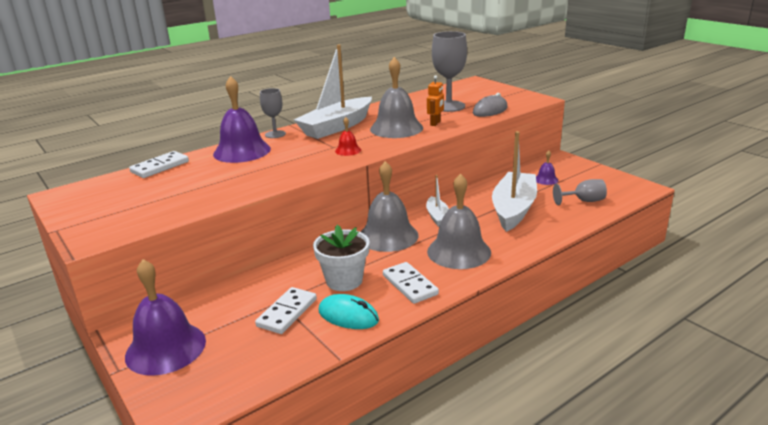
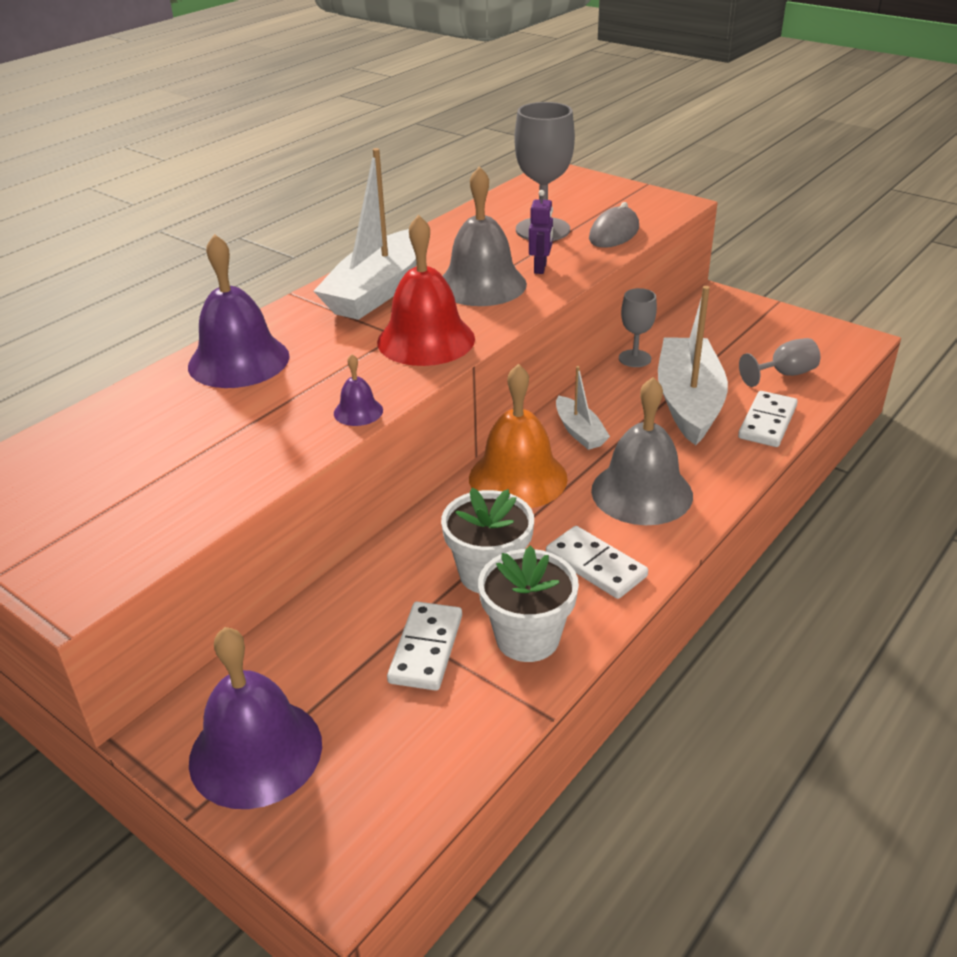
camera: 15 degrees left, 10 degrees up
(160, 167) = (105, 412): white domino -> white domino (767, 422)
(275, 134) = (277, 317): grey goblet -> grey goblet (634, 358)
(348, 150) = (426, 340): red bell -> red bell, size x2.19
(348, 316) = (527, 638): turquoise mouse -> white flower pot
(388, 236) = (518, 478): grey bell -> orange bell
(435, 123) = (540, 268): orange robot -> purple robot
(546, 179) = (712, 340): purple bell -> purple bell (358, 411)

